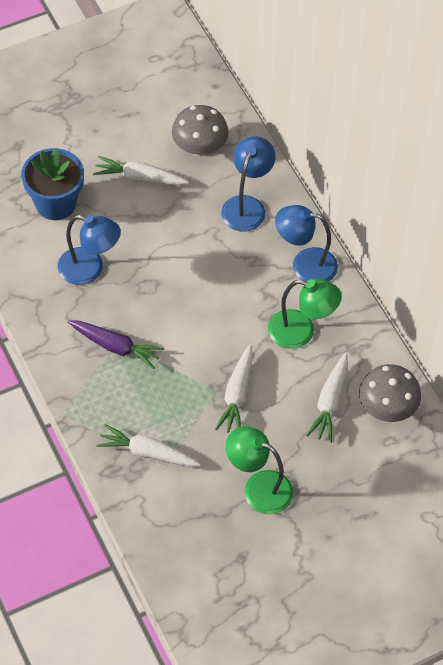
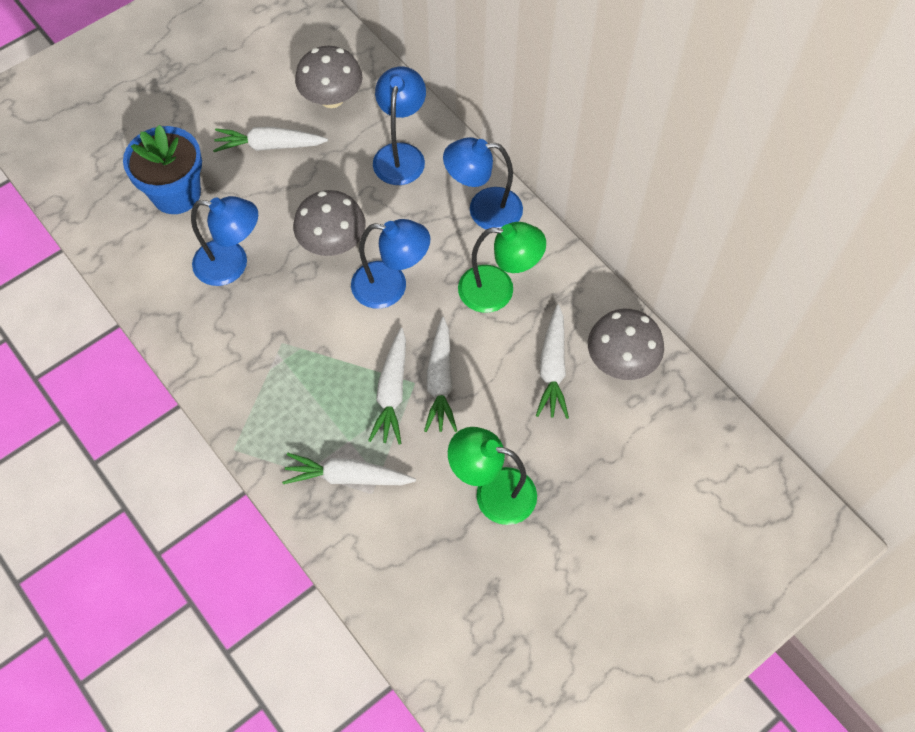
camera: 10 degrees left, 5 degrees up
(116, 346) = (282, 352): purple carrot -> none
(174, 268) = (332, 243): none -> grey mushroom
(196, 395) = (392, 392): none -> white carrot
(214, 312) = (391, 286): none -> blue lamp

